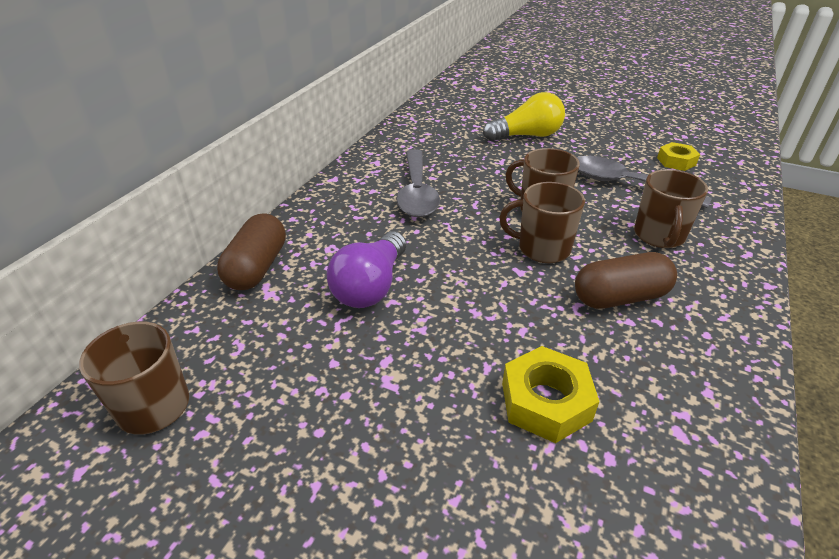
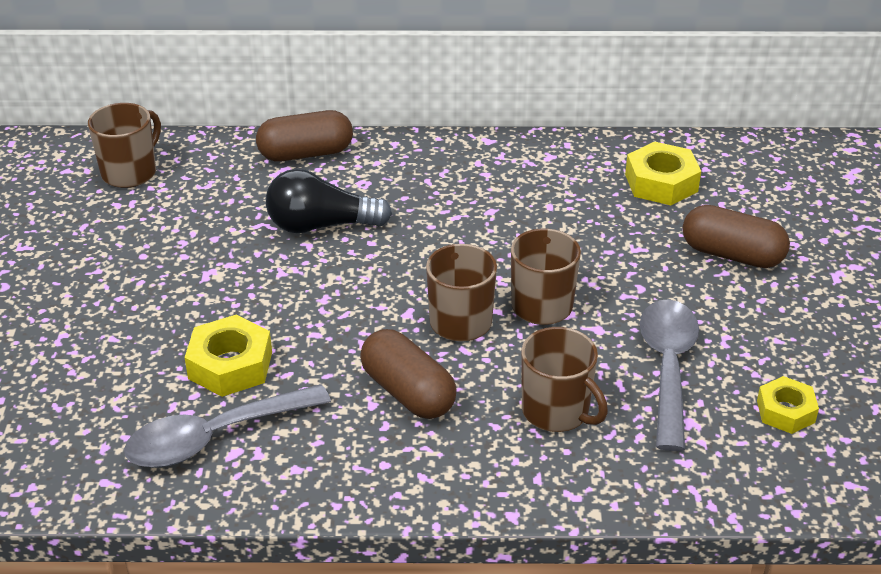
camera: 65 degrees right, 0 degrees up
(371, 286) = (321, 225): purple light bulb -> black light bulb
(417, 193) = (505, 204): grey spoon -> grey spoon (214, 437)
(440, 135) = (661, 183): none -> yellow nut
(527, 136) = (732, 254): yellow light bulb -> brown capsule
(659, 236) = (556, 411): brown mug -> brown mug turned 120 degrees counterclockwise

